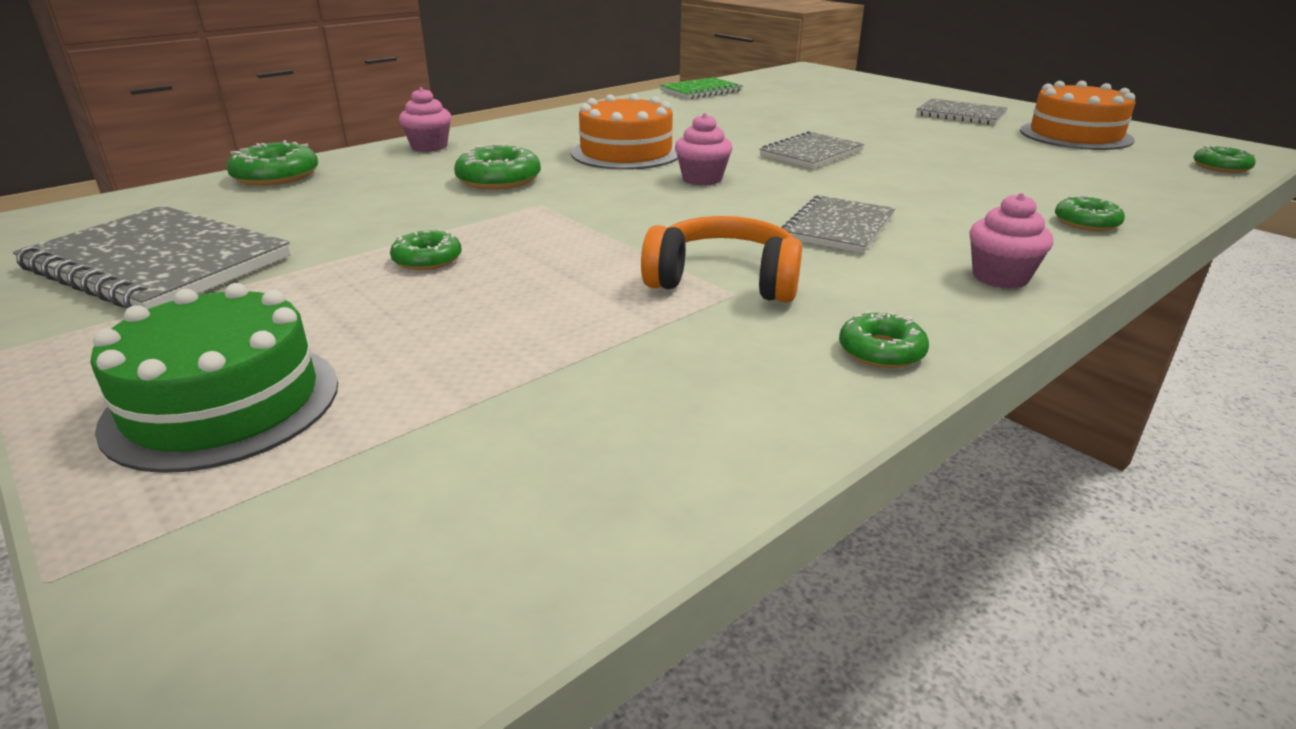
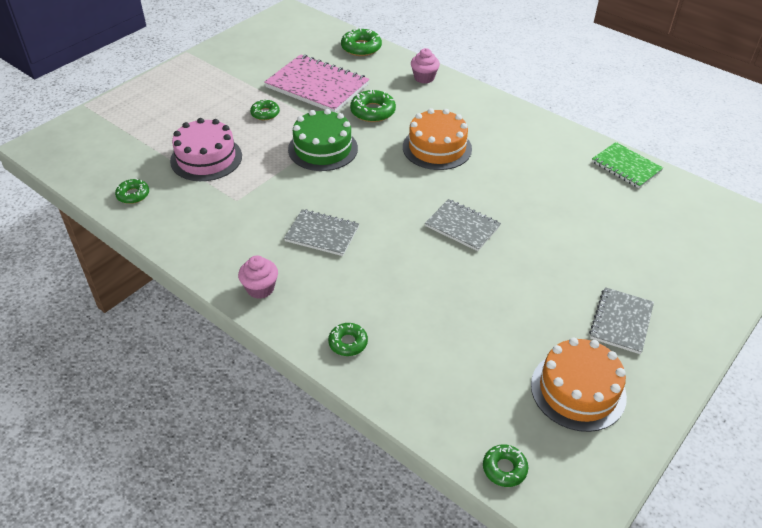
camera: 80 degrees right, 15 degrees up
(158, 263) = (255, 55): grey notebook -> none
(223, 403) = (155, 102): green cake -> green cake (323, 149)
(370, 212) = (317, 86): none -> pink notebook
(565, 325) = (206, 158): none -> pink cake
(702, 179) = (392, 181): pink cupcake -> none
(724, 280) = (250, 196): orange headphones -> none
(881, 351) = (185, 241): green donut -> green donut (133, 195)

